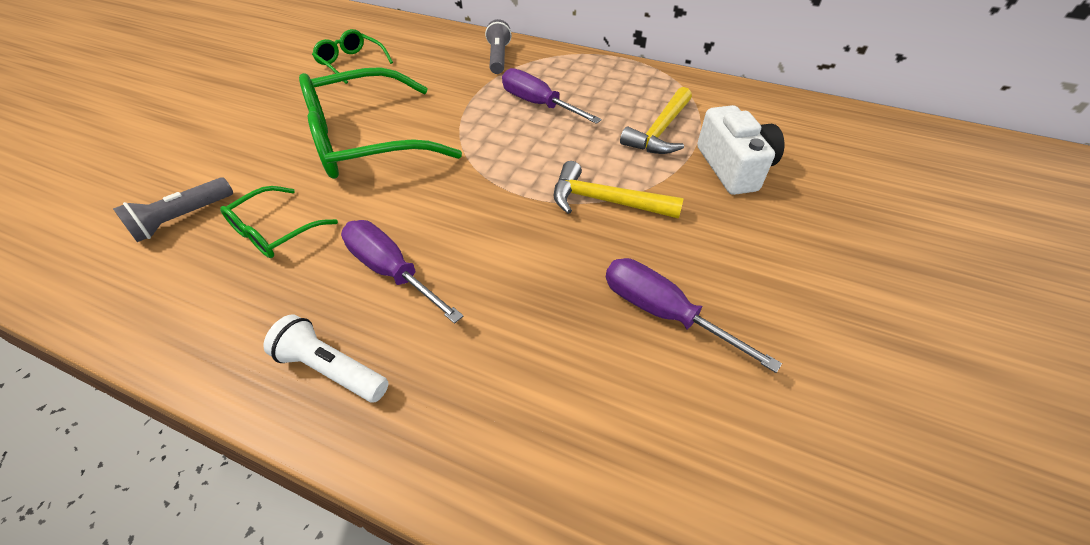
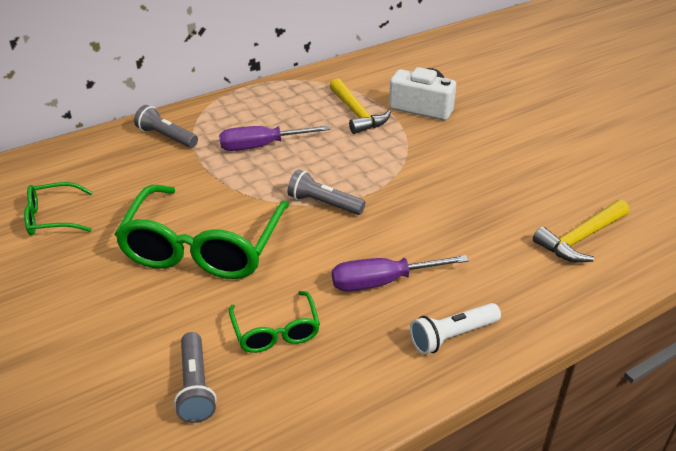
camera: 55 degrees left, 10 degrees down
(486, 177) = (324, 204): none -> grey flashlight
(606, 201) = (404, 166): yellow hammer -> yellow hammer (581, 238)
(662, 312) = (513, 189): purple screwdriver -> none

